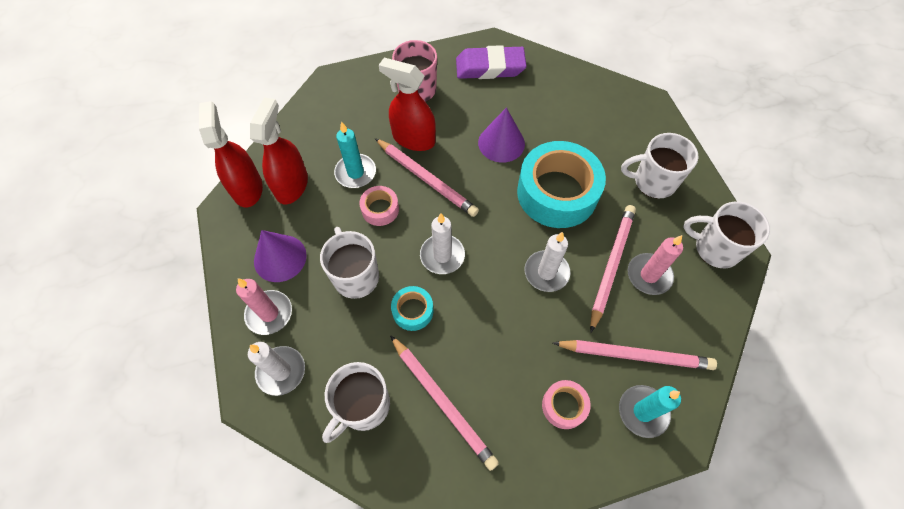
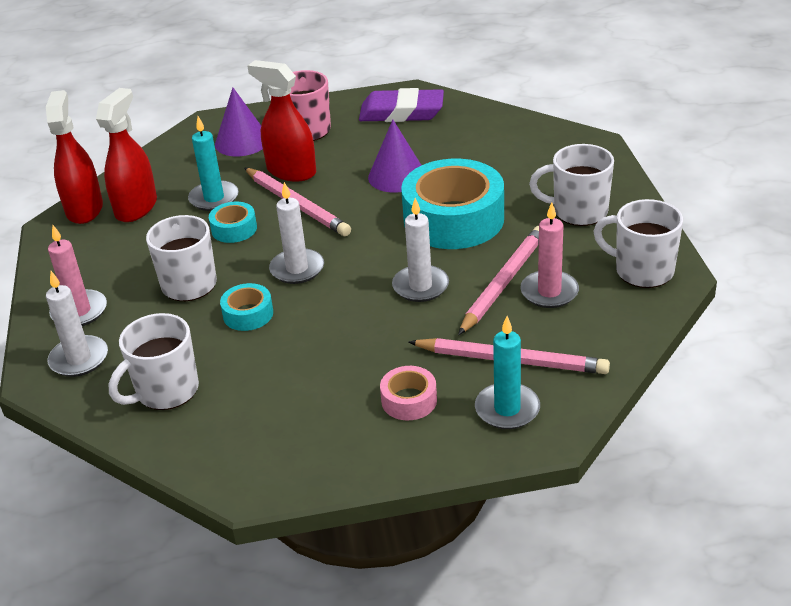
camera: 10 degrees right, 25 degrees down
(280, 258) = (105, 266): purple cone -> purple cone (242, 141)
(380, 209) = (234, 229): pink tape -> turquoise tape
(443, 402) = (261, 391): pink pencil -> none

